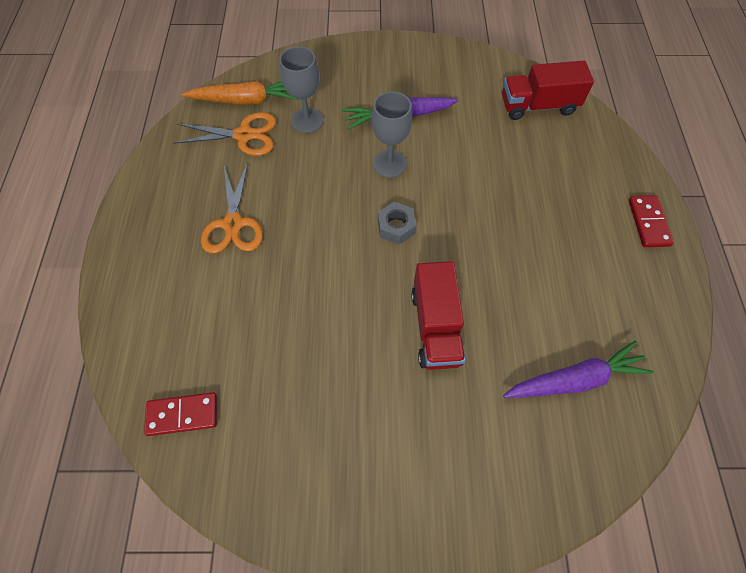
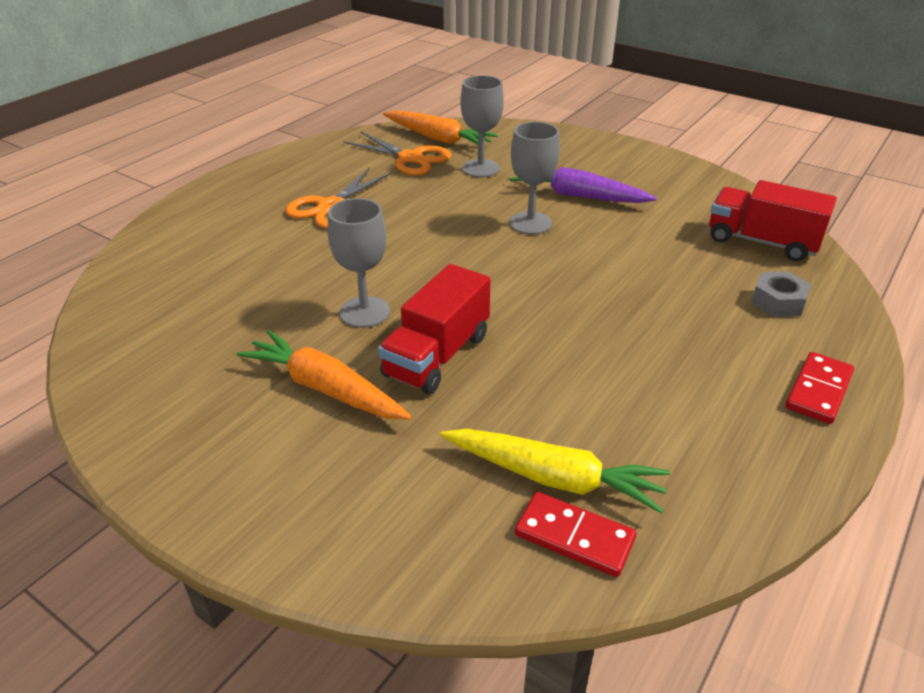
camera: 35 degrees right, 25 degrees down
(182, 414) = (135, 303): red domino -> red domino (574, 537)
(356, 317) = (364, 312): none -> grey goblet
(393, 401) = (324, 388): none -> orange carrot
(396, 227) = (483, 268): grey nut -> grey nut (778, 302)
(575, 379) = (554, 478): purple carrot -> yellow carrot

